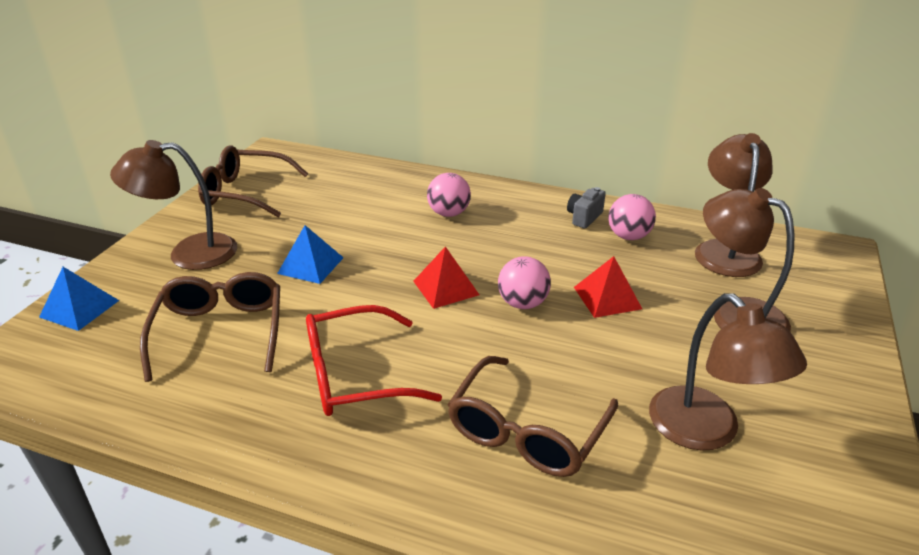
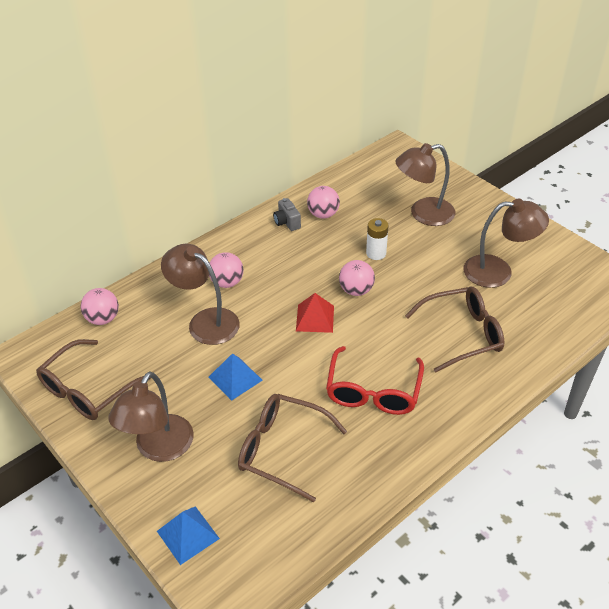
camera: 60 degrees left, 10 degrees up
(340, 169) = (103, 319): none -> pink ball
(527, 430) = (461, 334): brown glasses -> brown glasses turned 75 degrees counterclockwise
(607, 298) = (376, 253): red pyramid -> white battery
(725, 250) = (367, 185): brown lamp -> brown lamp (205, 321)

